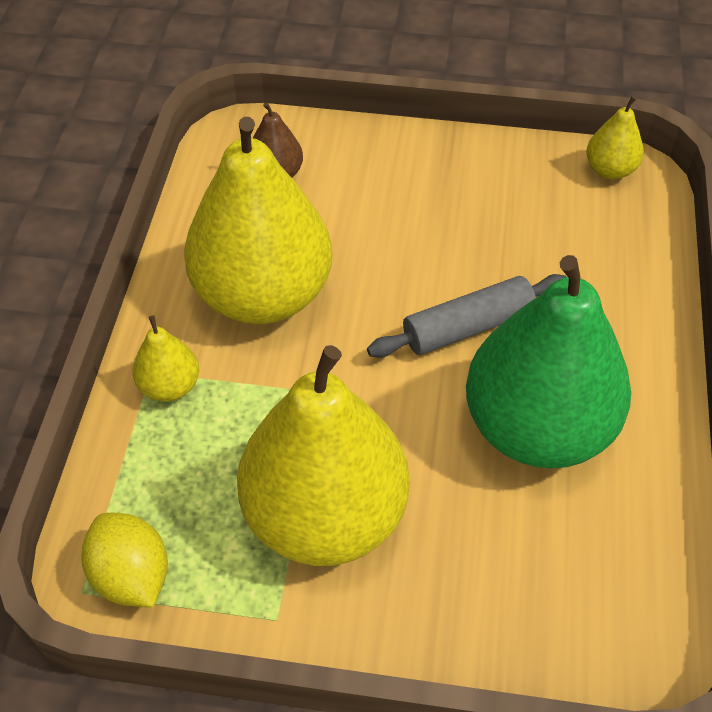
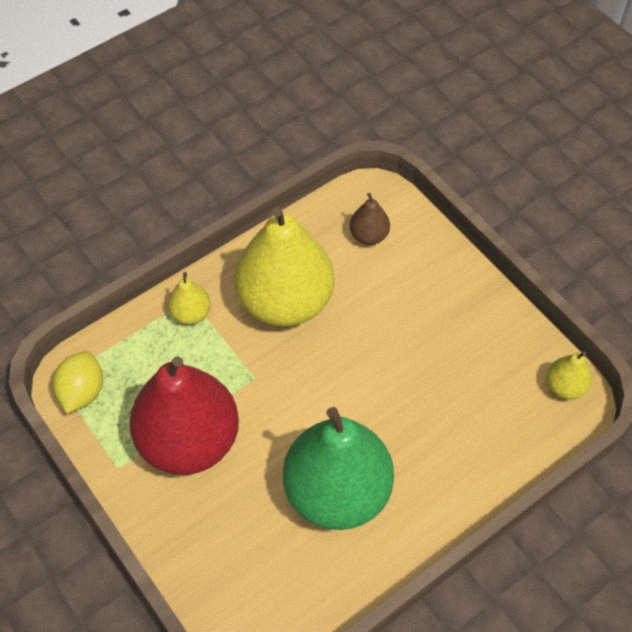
camera: 45 degrees right, 5 degrees up
(325, 515) = (189, 441): yellow pear -> red pear
(468, 327) = (367, 408): grey rolling pin -> none

